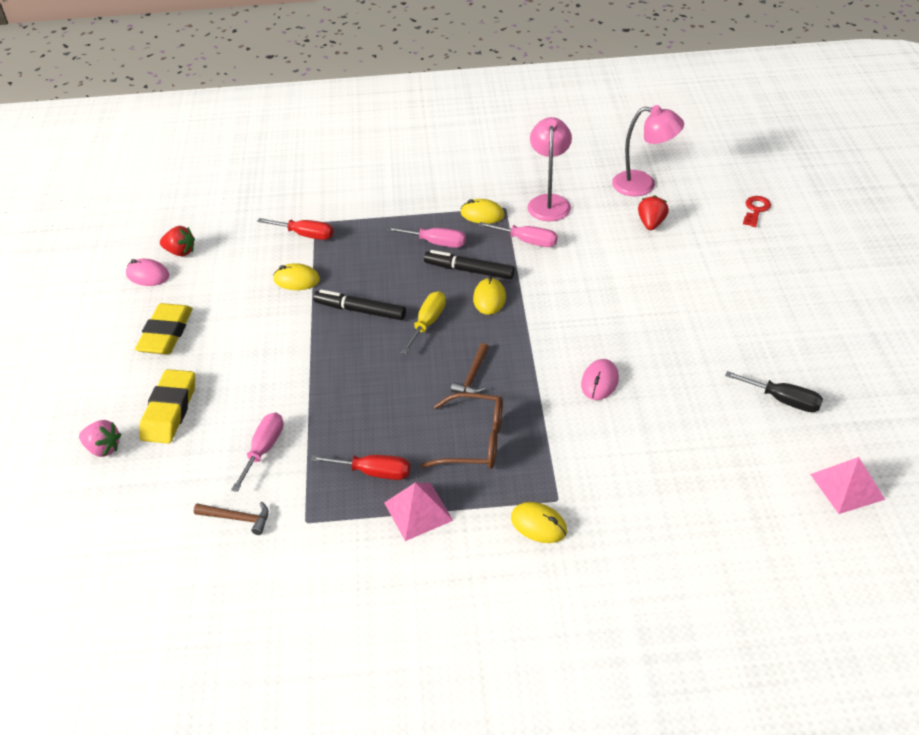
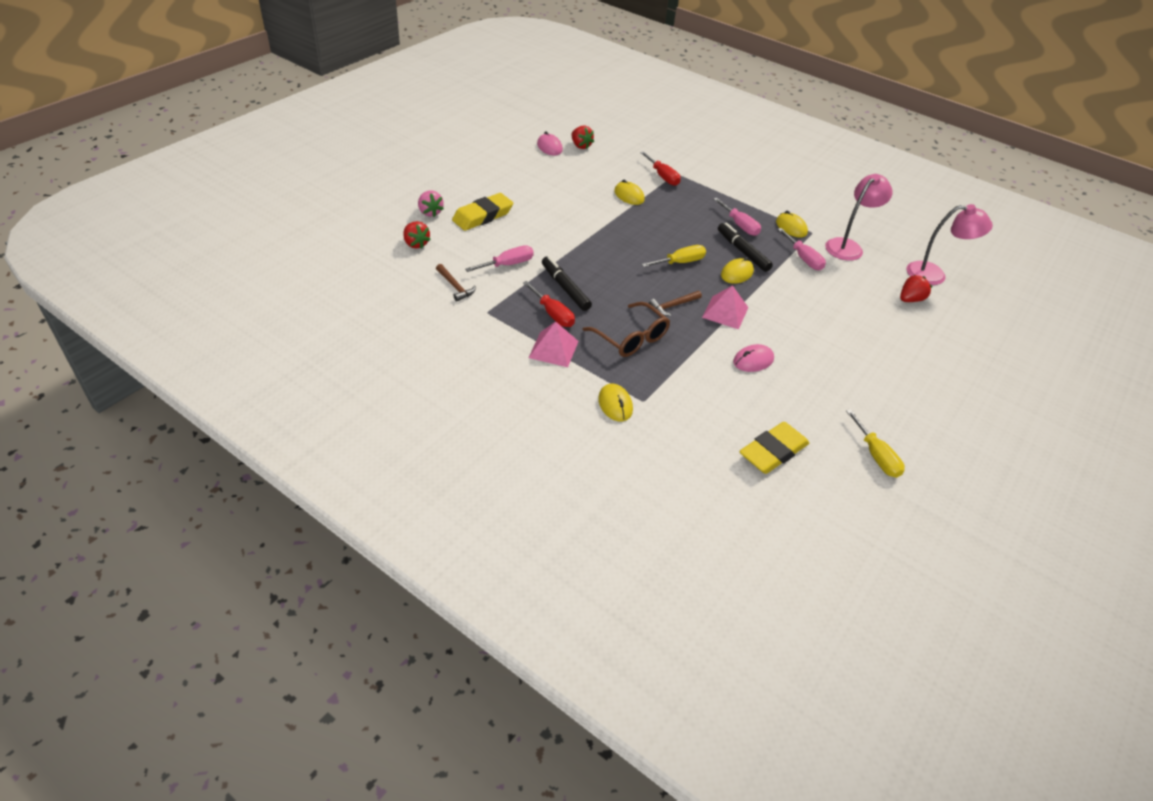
camera: 35 degrees right, 0 degrees up
(133, 499) = (416, 244): none -> red strawberry
(166, 333) = (525, 180): yellow eraser -> yellow eraser (773, 452)
(360, 310) = (647, 232): black marker -> black marker (565, 288)
(643, 185) = (934, 275): pink lamp -> pink lamp turned 45 degrees counterclockwise
(756, 210) = (1009, 338): red key -> none
(783, 400) = (876, 456): black screwdriver -> yellow screwdriver
(847, 486) = (858, 534): pink pyramid -> pink pyramid (725, 312)

